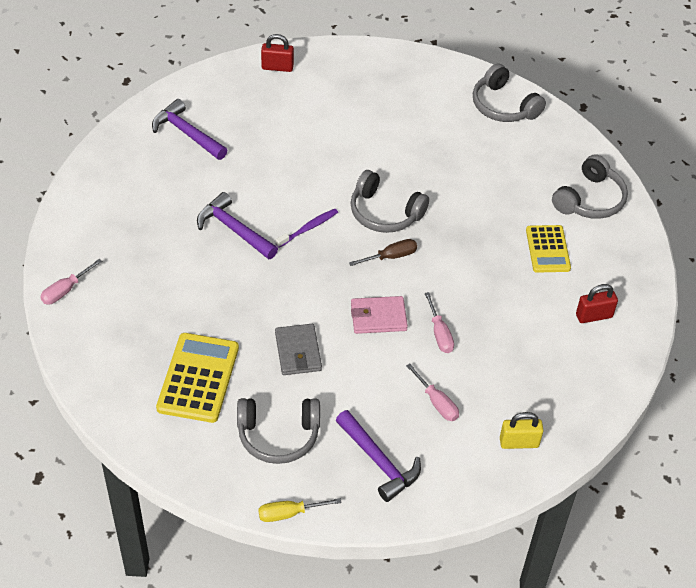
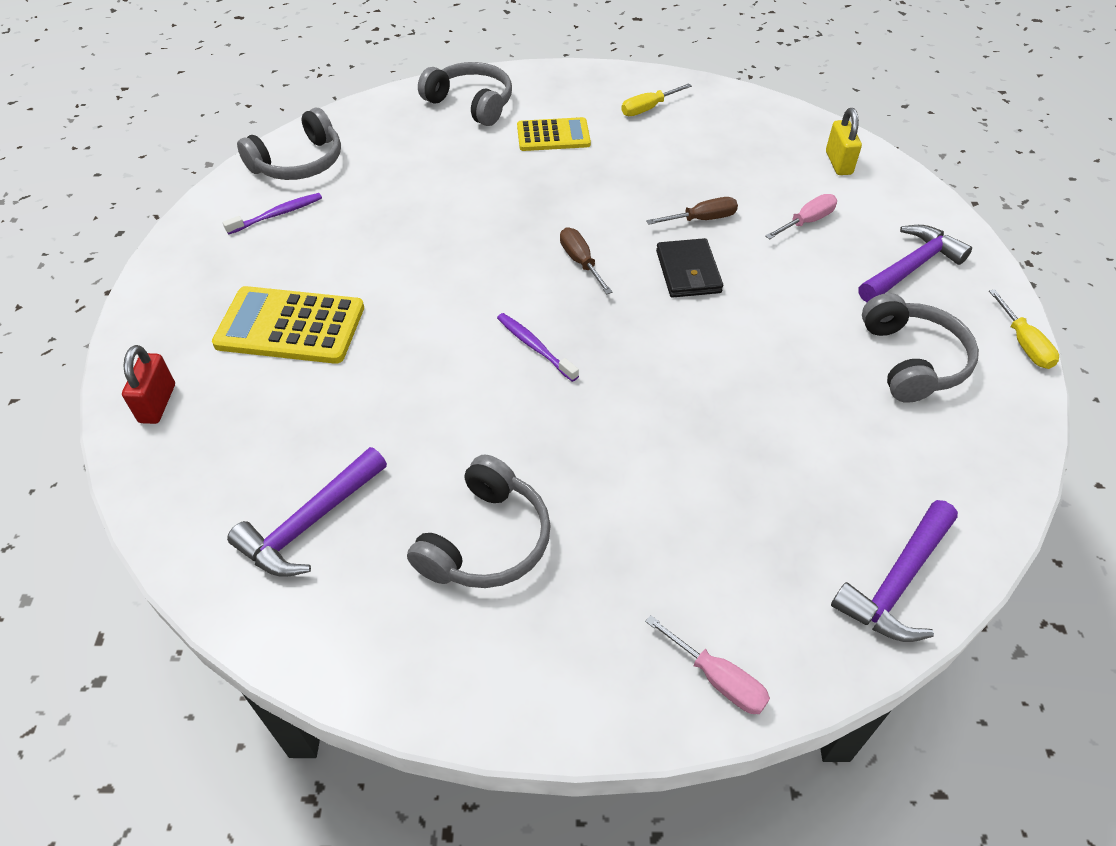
camera: 90 degrees left, 0 degrees up
(198, 378) = (848, 456): yellow calculator -> yellow calculator (290, 326)
(234, 229) = (544, 435): purple hammer -> purple hammer (897, 582)
(298, 352) = (767, 347): grey wallet -> none
(378, 317) = (688, 272): pink wallet -> black wallet
(384, 213) = (500, 269): grey headphones -> grey headphones (486, 540)
(439, 333) = (701, 219): pink screwdriver -> brown screwdriver
(444, 100) = (277, 214): none -> purple toothbrush
(594, 316) = (648, 108): red padlock -> yellow screwdriver

